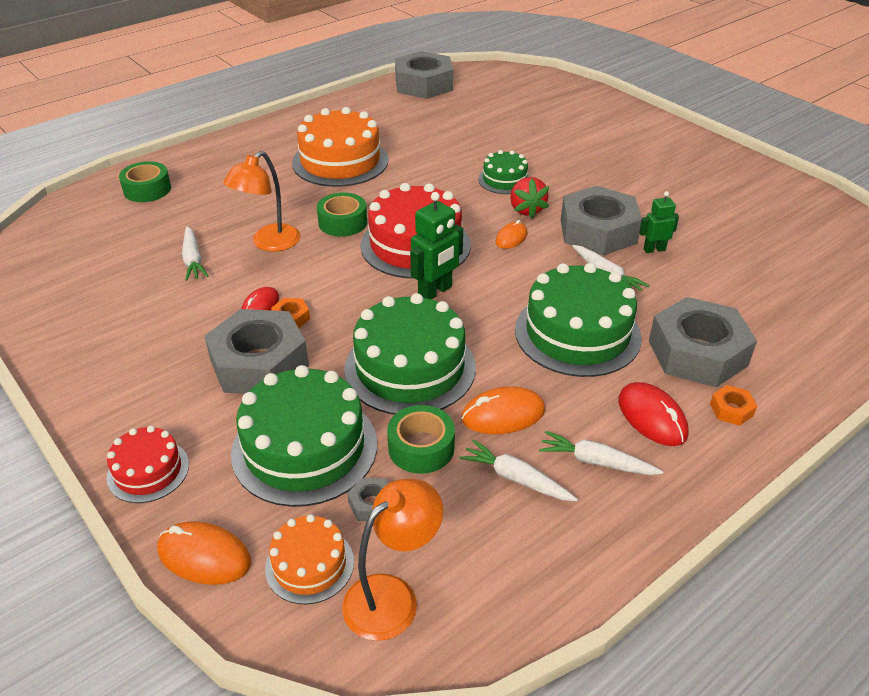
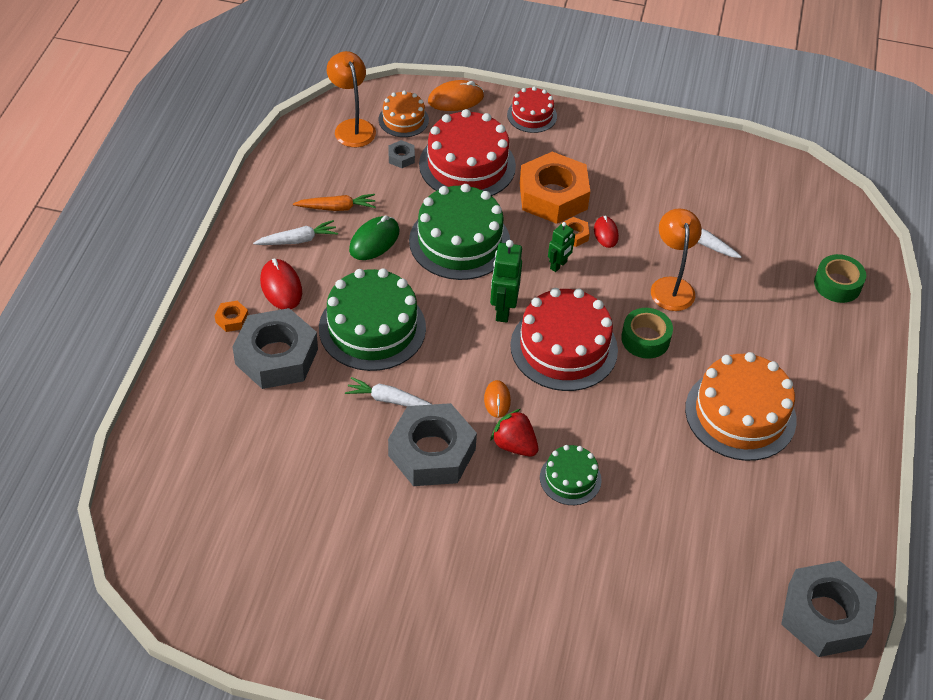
camera: 140 degrees right, 10 degrees up
(259, 363) = (553, 196): grey nut -> orange nut
(304, 448) = (467, 165): green cake -> red cake
(392, 596) = (352, 127): orange lamp -> orange lamp turned 150 degrees clockwise
(421, 447) = (404, 197): green tape -> none
(503, 415) = (374, 241): orange mouse -> green mouse
(516, 478) = (337, 208): white carrot -> orange carrot
(652, 417) = (281, 287): red mouse -> red mouse turned 45 degrees clockwise
(654, 249) = (369, 455): green robot -> green robot (558, 265)

